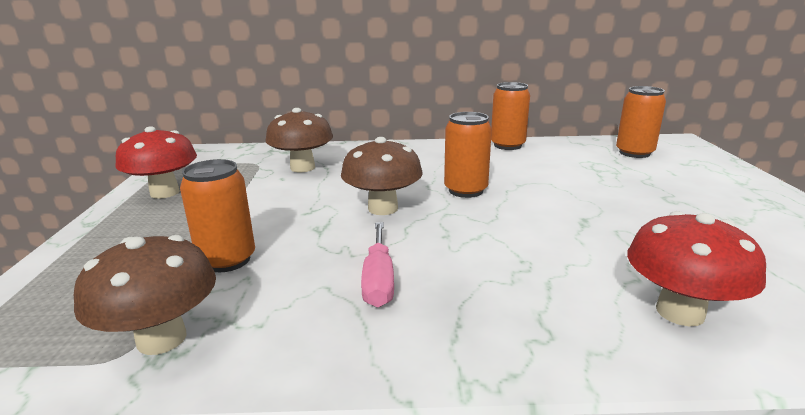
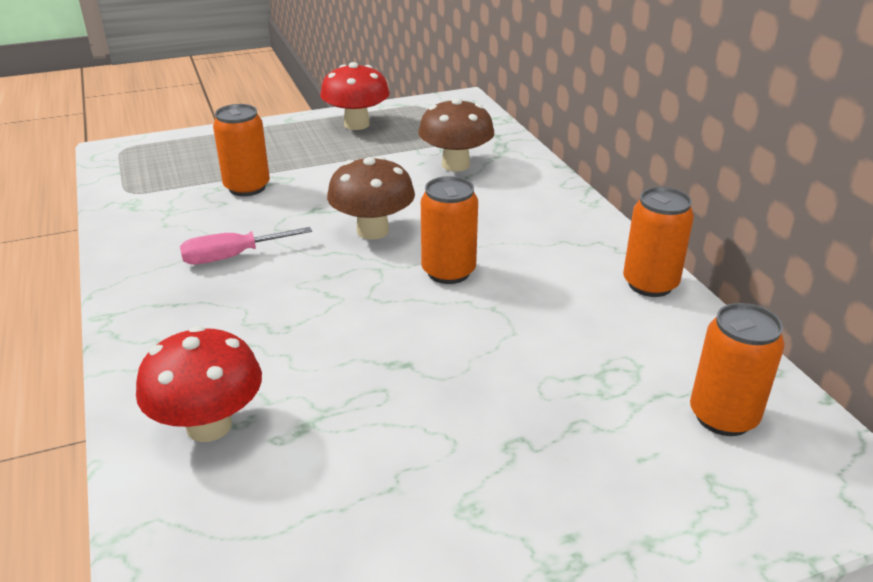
camera: 70 degrees right, 10 degrees up
(162, 339) = (146, 198): brown mushroom -> none

